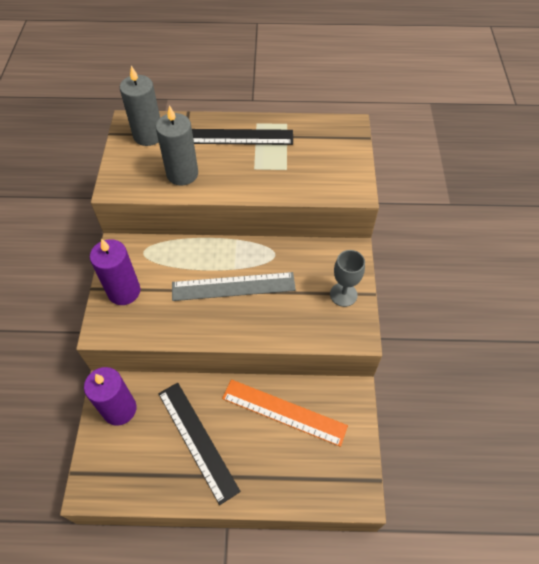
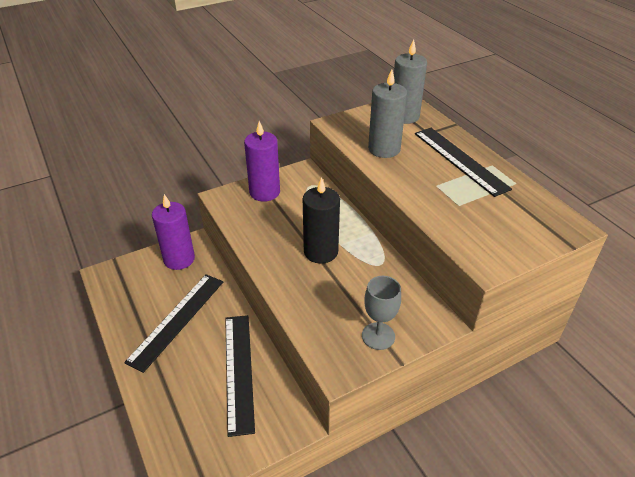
camera: 60 degrees right, 15 degrees down
(233, 286) = (321, 252): grey ruler -> black candle
(284, 412) = (239, 371): orange ruler -> black ruler

